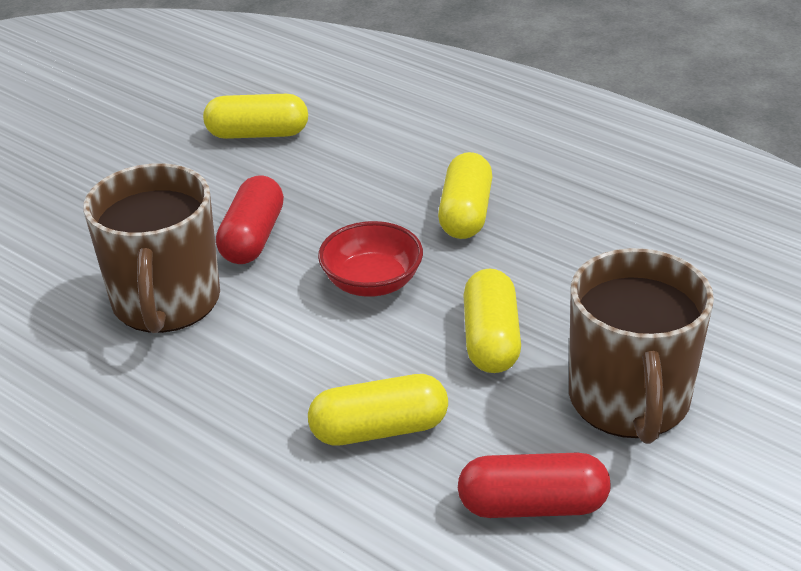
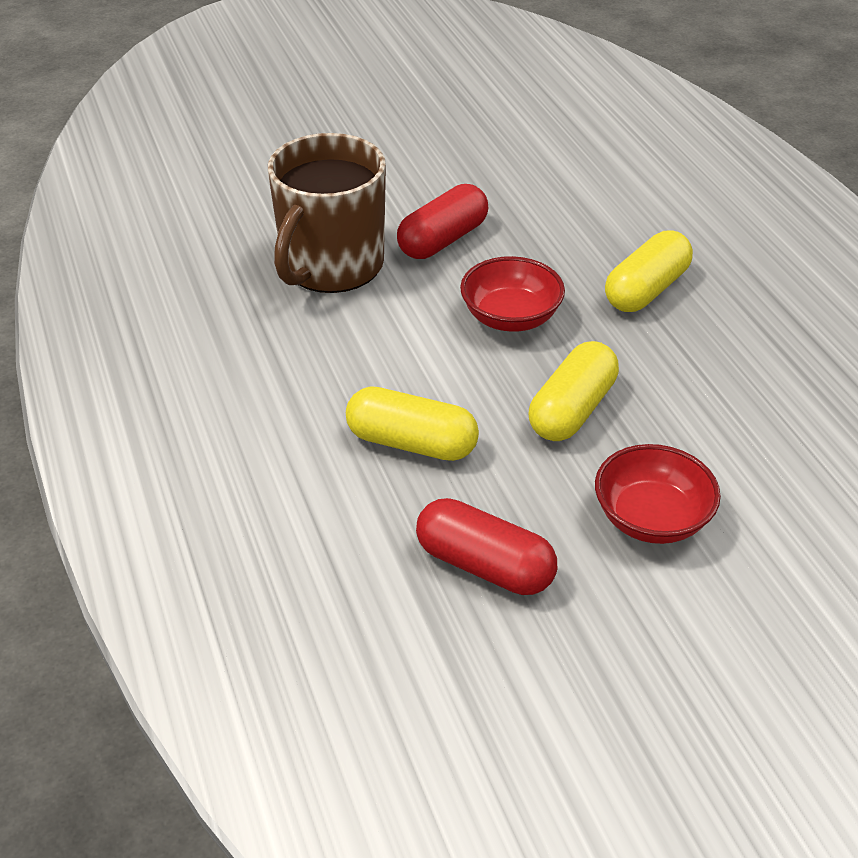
camera: 30 degrees right, 5 degrees up
(258, 134) = (521, 151): yellow capsule -> none
(629, 400) = (651, 518): brown mug -> red bowl

